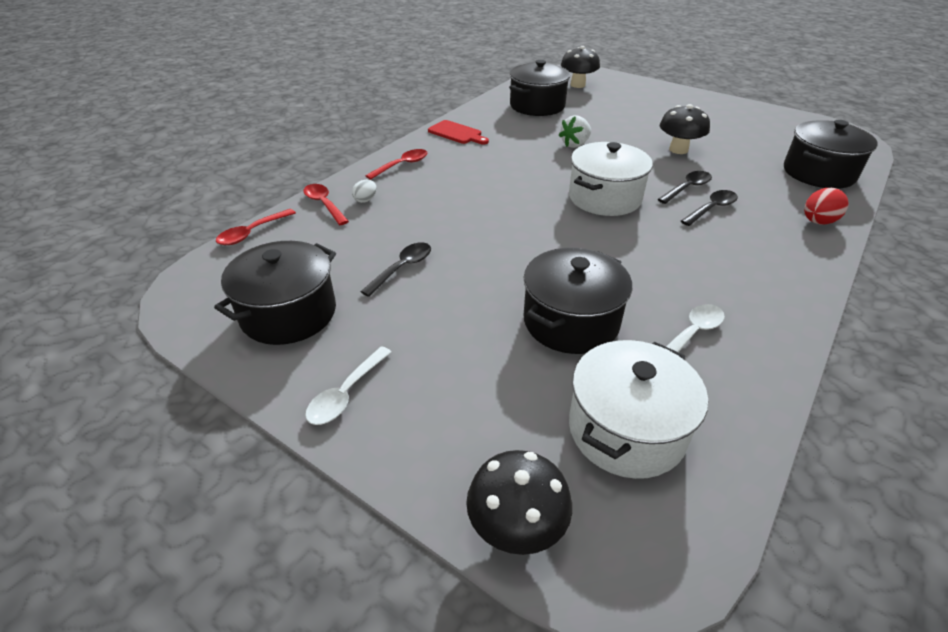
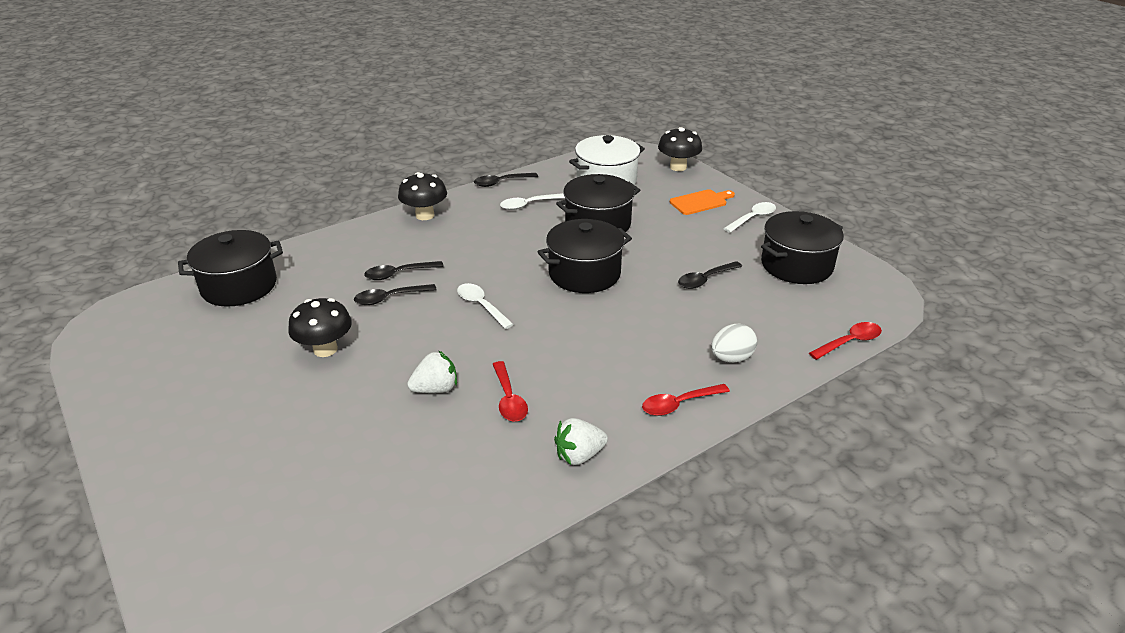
camera: 160 degrees left, 5 degrees down
(324, 204) = (778, 362): red spoon -> red spoon (509, 399)
(365, 200) = (731, 358): white egg -> white egg, size x1.61
(439, 414) = (700, 202): none -> orange cutting board
(457, 133) = (579, 455): red cutting board -> white strawberry
(537, 106) = (405, 500): black pot -> black pot (584, 274)
(577, 85) = (267, 557): black mushroom -> black mushroom (425, 215)
(604, 198) = (481, 305): white pot -> white spoon
(782, 373) = (501, 182): none -> black spoon
(817, 222) = (332, 246): red egg -> none

